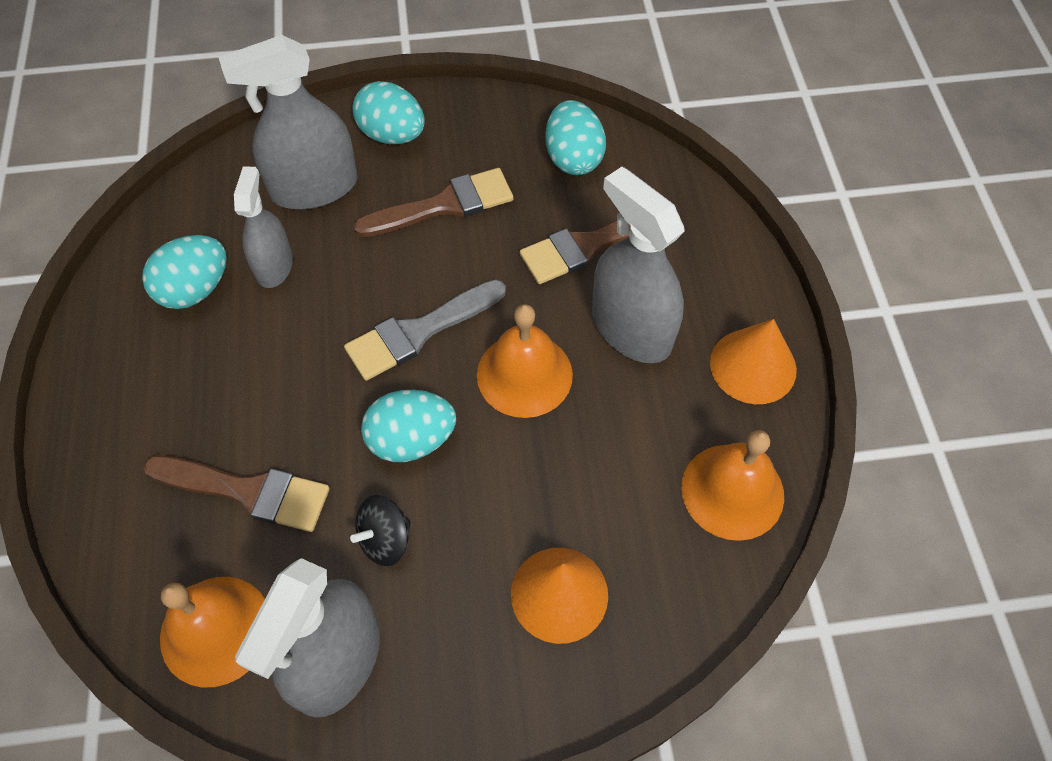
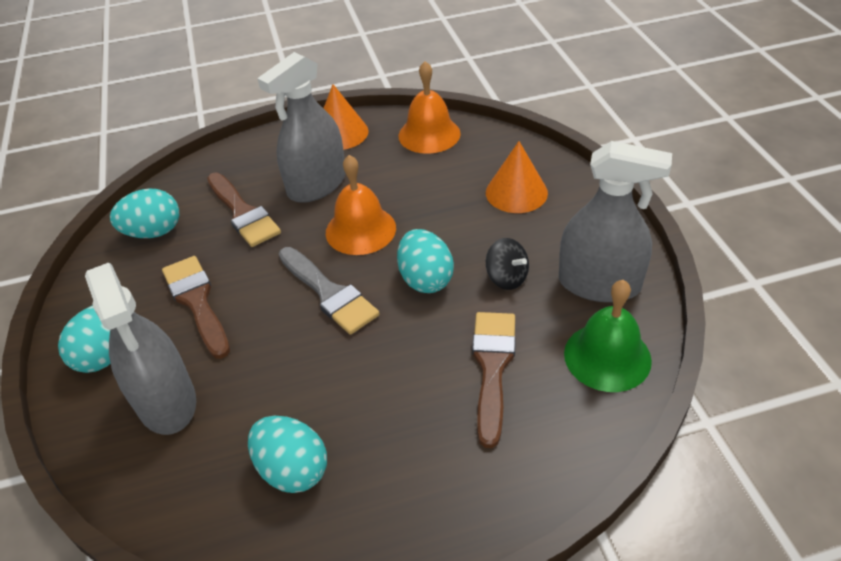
camera: 95 degrees left, 15 degrees down
(215, 630) = (607, 356): orange bell -> green bell
(274, 266) = (263, 410): grey spray bottle -> none

